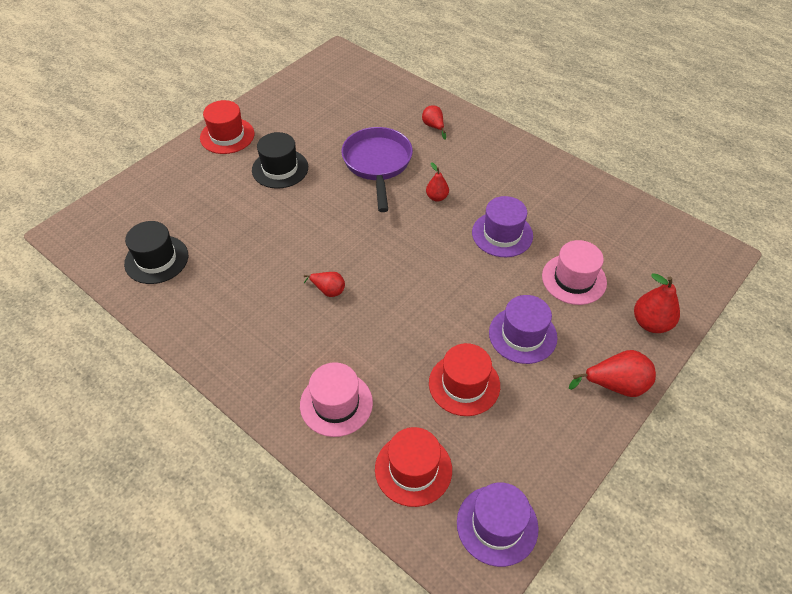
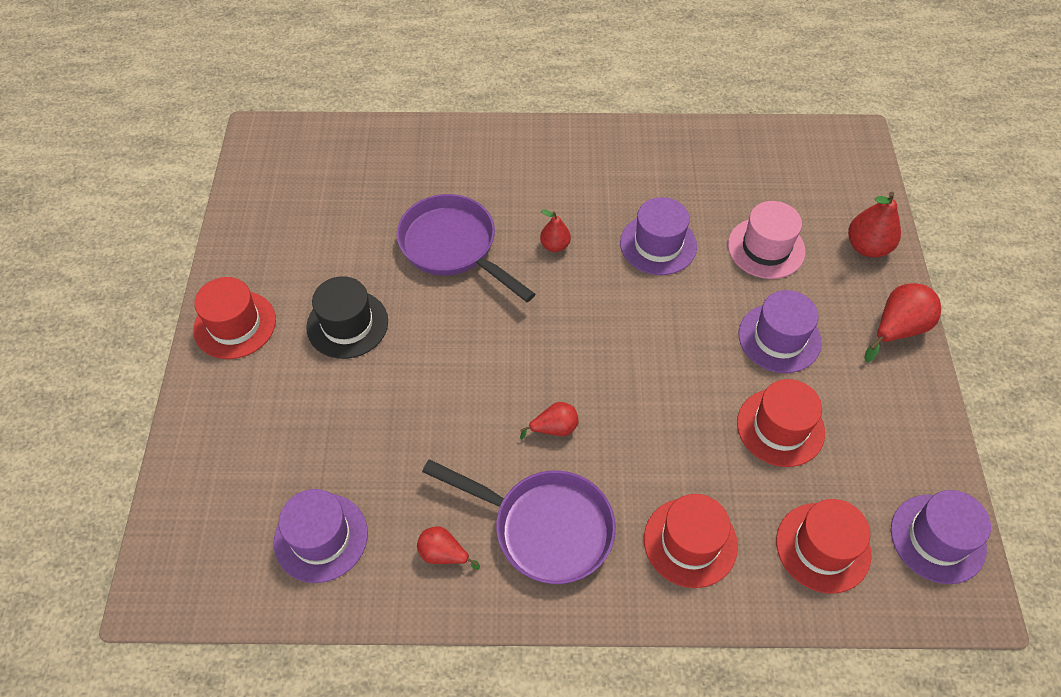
camera: 40 degrees left, 5 degrees up
(156, 259) = (321, 537): black hat -> purple hat
(266, 335) = (544, 528): none -> purple pan
(336, 403) = (690, 542): pink hat -> red hat
(433, 126) = (467, 164): red pear -> red pear (443, 554)

